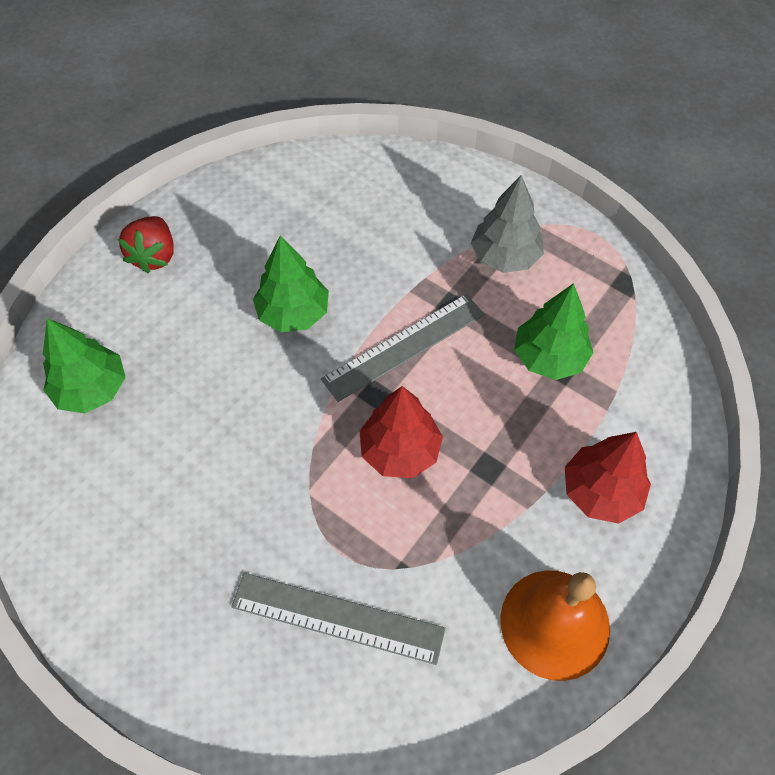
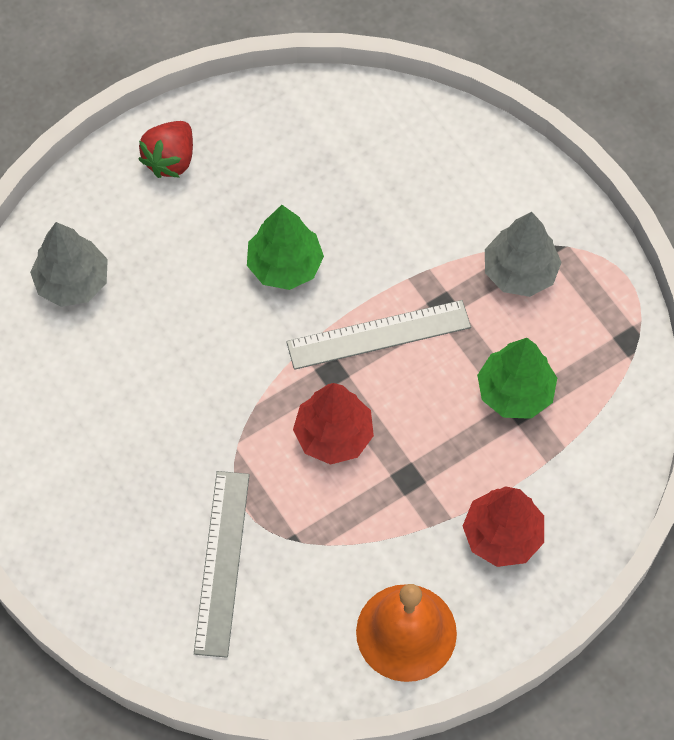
camera: 20 degrees right, 5 degrees up
(92, 389) = (72, 282): green tree -> grey tree
(337, 618) = (221, 562): grey ruler -> grey ruler turned 60 degrees clockwise

